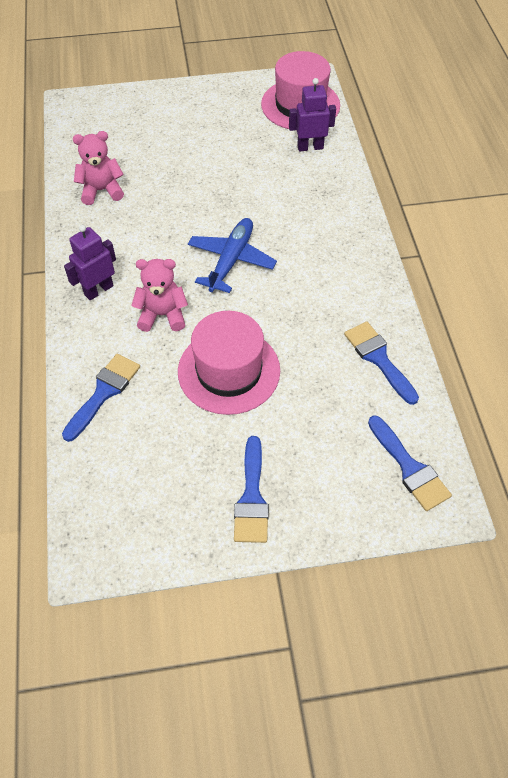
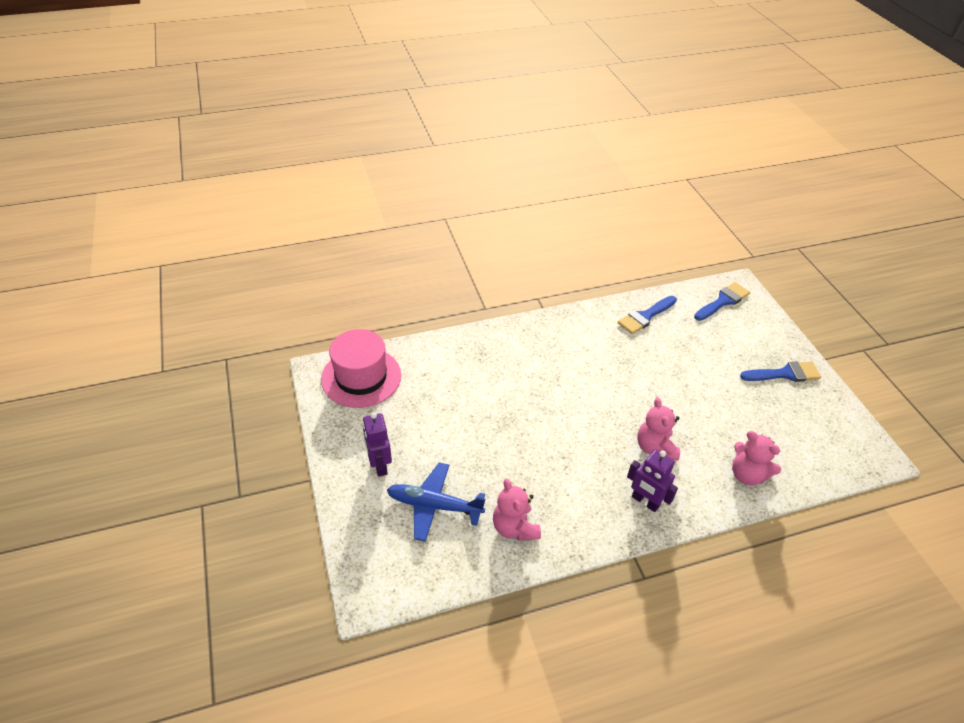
camera: 100 degrees left, 10 degrees down
(104, 392) = (747, 474): blue brush -> pink teddy bear
(229, 371) = (691, 397): pink hat -> none
(231, 261) = (580, 408): blue plane -> blue plane (434, 506)
(310, 147) = (424, 366): purple robot -> purple robot (379, 465)

